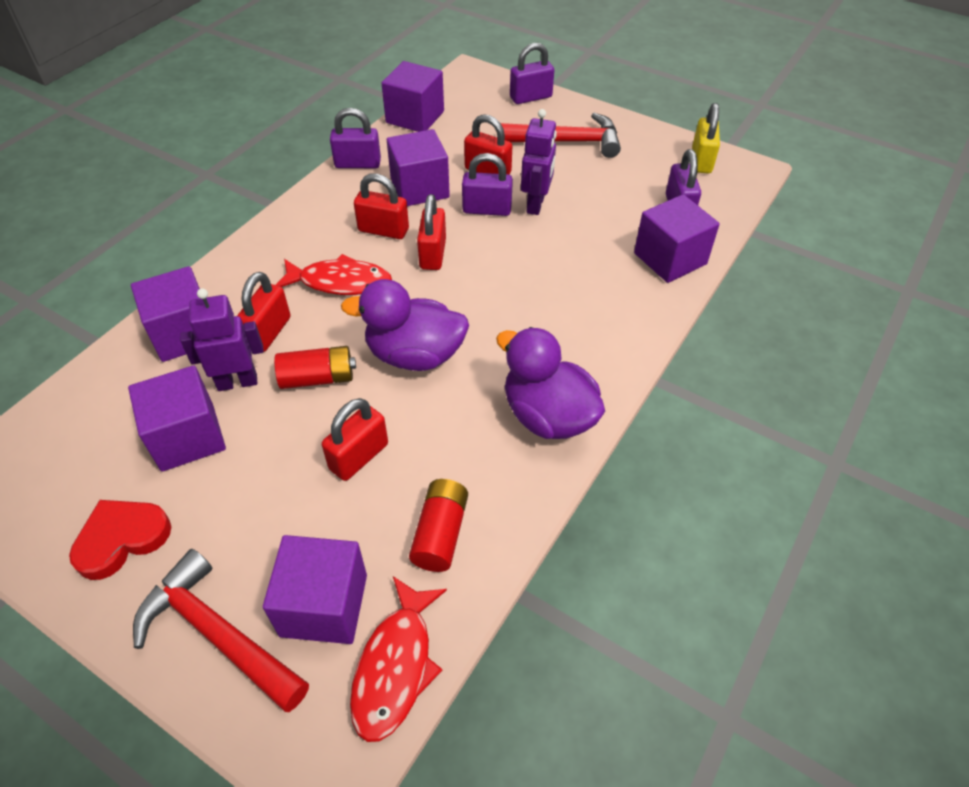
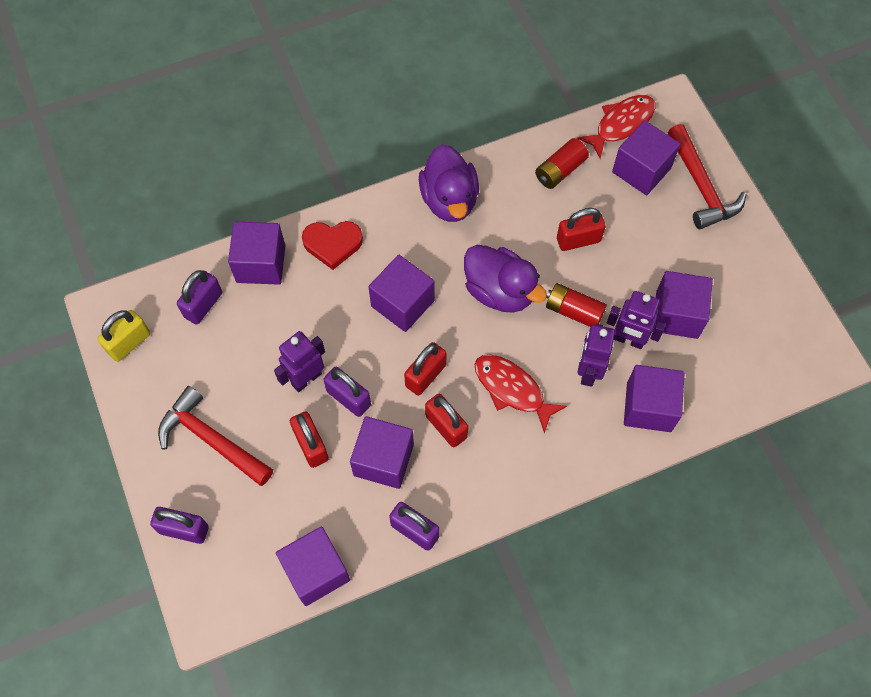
camera: 145 degrees left, 15 degrees up
(122, 539) = (737, 267): red heart -> red heart (332, 244)
(268, 332) = (588, 371): red padlock -> purple robot
(506, 295) = (402, 303): none -> purple cube

